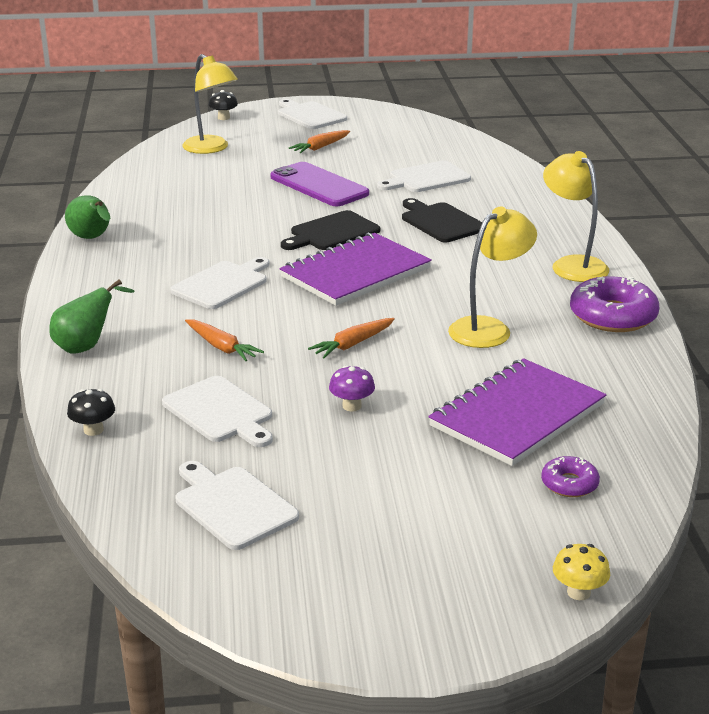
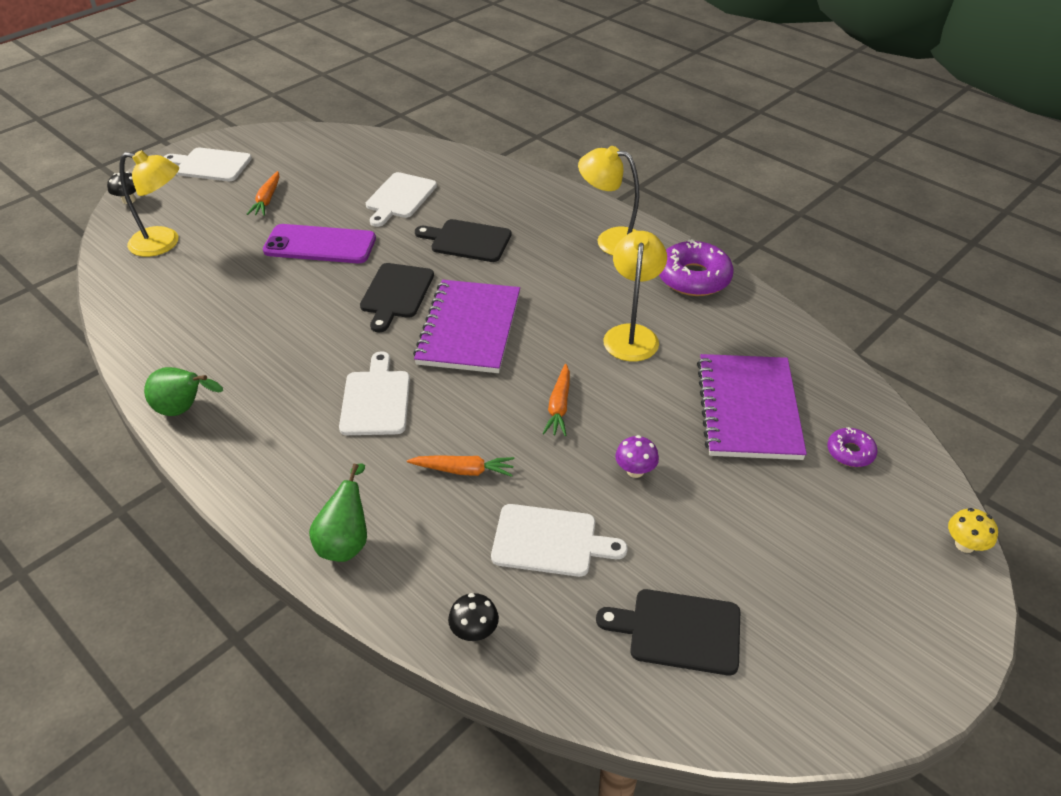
camera: 40 degrees left, 15 degrees up
(232, 505) = (678, 631): white cutting board -> black cutting board

